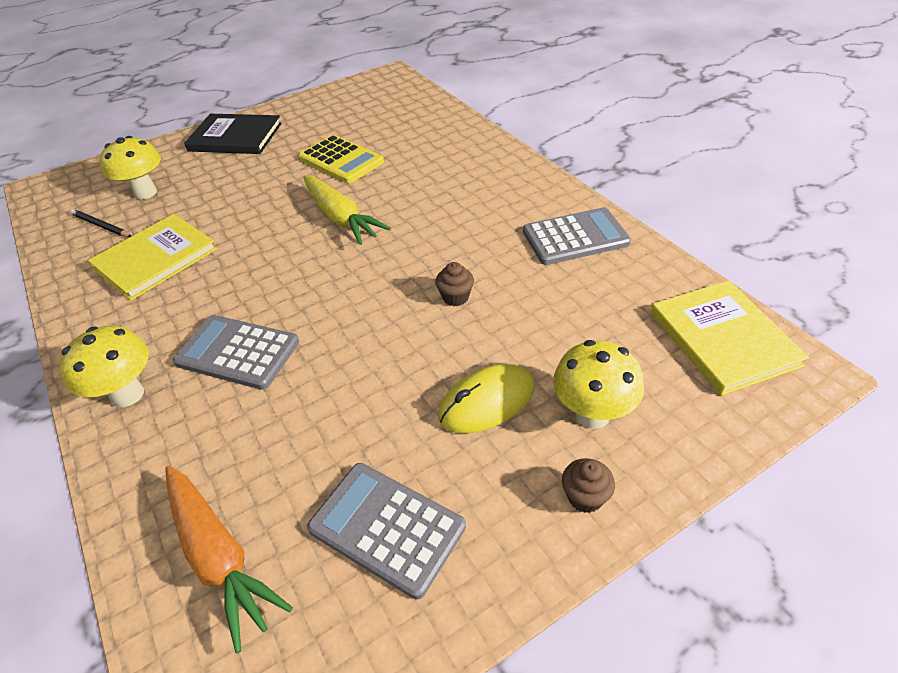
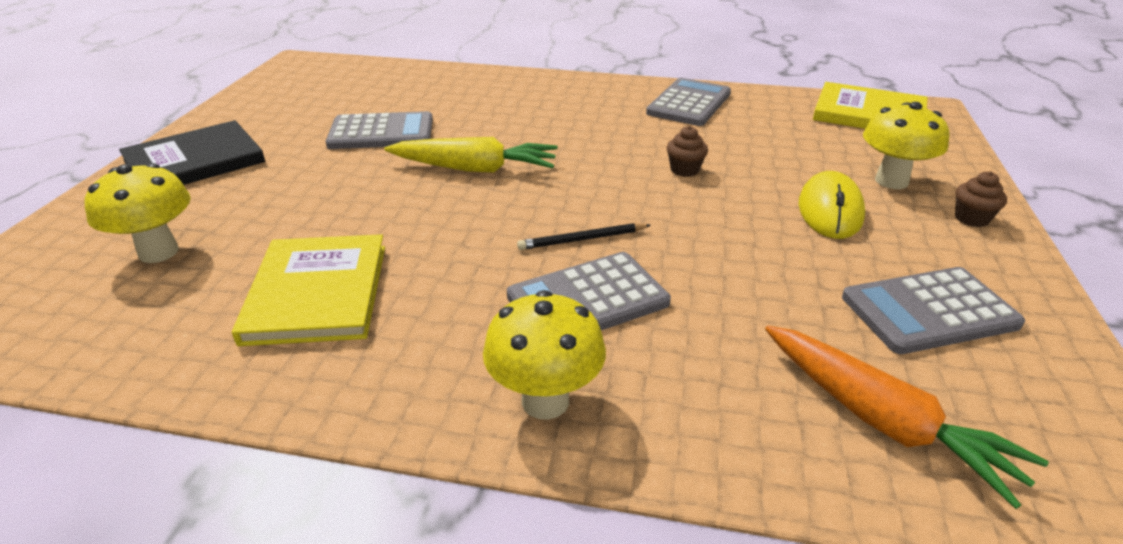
camera: 50 degrees left, 10 degrees down
(101, 226) = (151, 308): black pencil -> black pencil (582, 239)
(219, 556) = (883, 421): orange carrot -> orange carrot turned 45 degrees clockwise
(341, 160) = (381, 132): yellow calculator -> grey calculator

